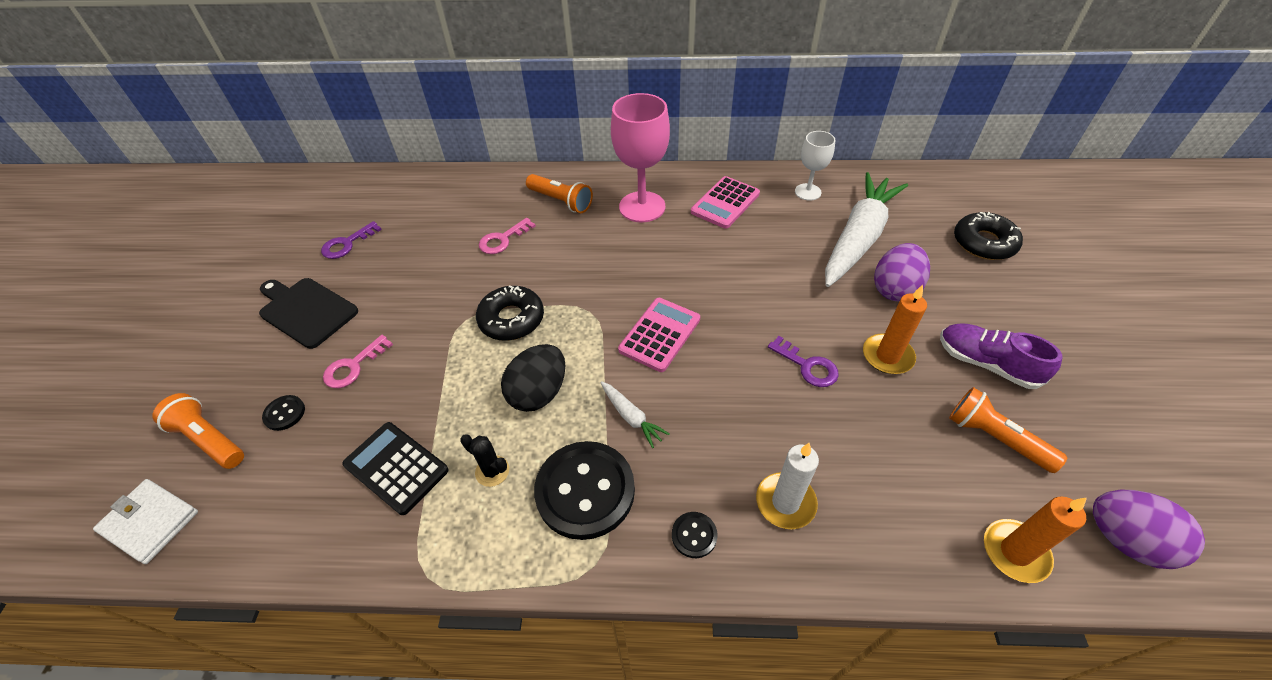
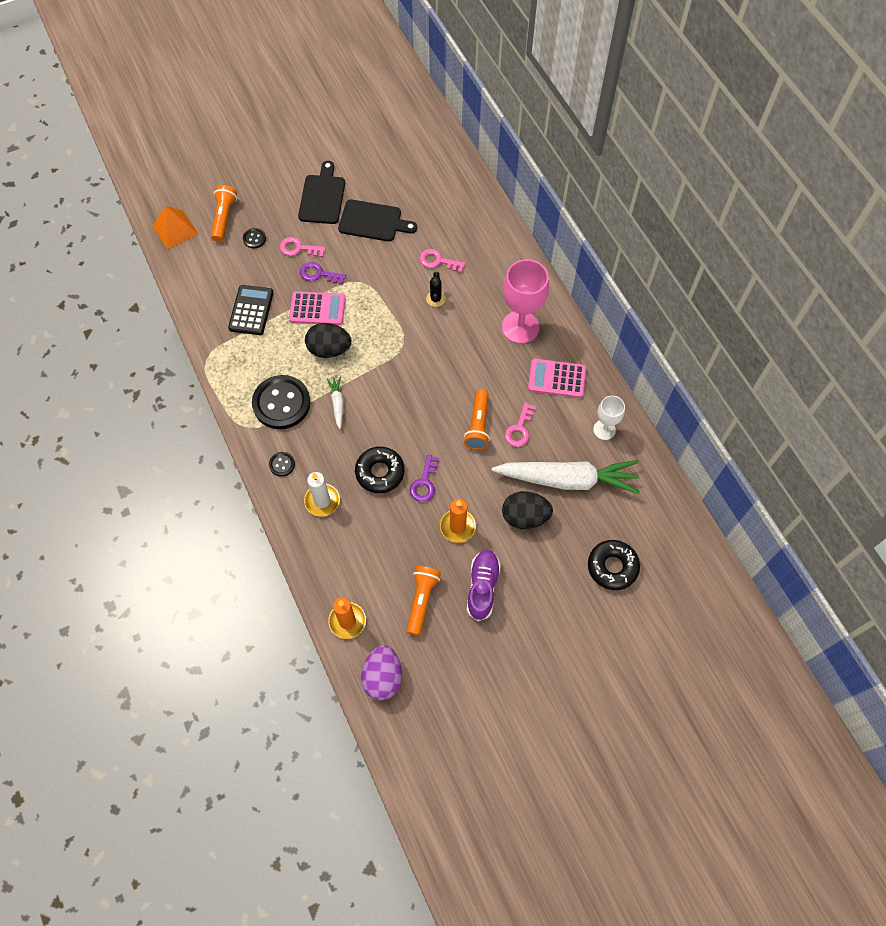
camera: 60 degrees right, 15 degrees up
(150, 522) = (175, 229): white wallet -> orange pyramid
(347, 244) = (384, 178): purple key -> purple key (319, 274)
(394, 275) = (373, 221): none -> black cutting board
(492, 471) = (271, 355): black cactus -> black cactus (435, 299)
(511, 319) = (374, 305): black donut -> black donut (380, 472)
(561, 201) = (496, 274): orange flashlight -> orange flashlight (478, 425)
(631, 417) = (337, 404): white carrot -> white carrot turned 150 degrees clockwise
(659, 334) = (405, 391): pink calculator -> pink calculator (317, 309)
(773, 252) = (519, 429): none -> pink key
(895, 289) = (525, 517): purple egg -> black egg

